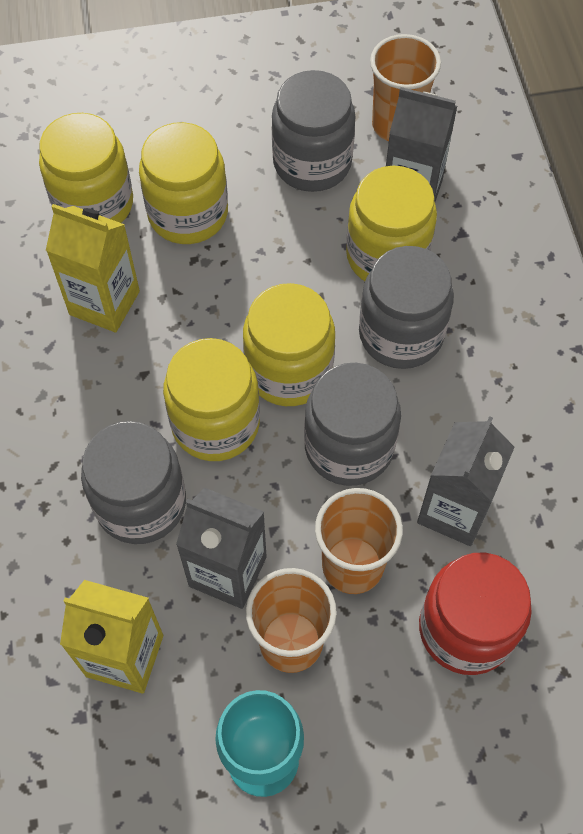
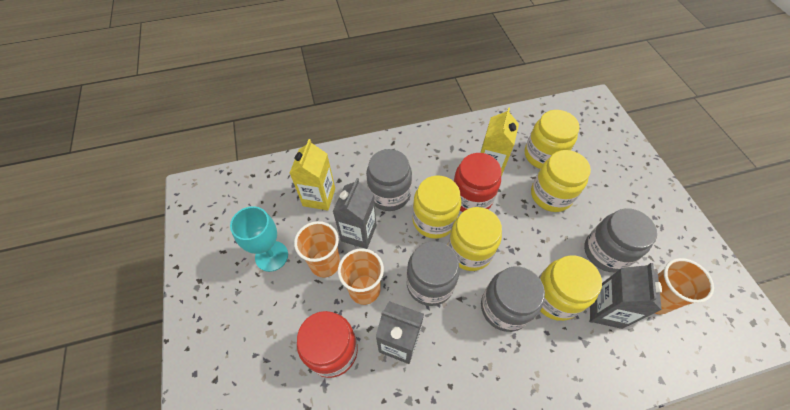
camera: 85 degrees right, 5 degrees down
(173, 348) = (471, 198): none -> red jar

